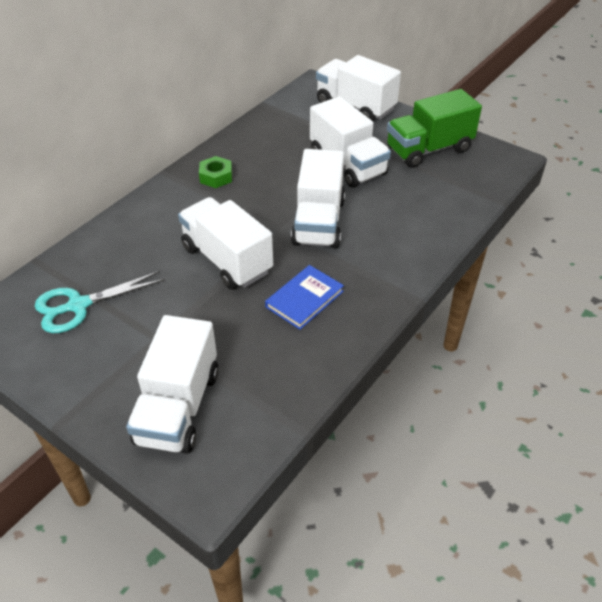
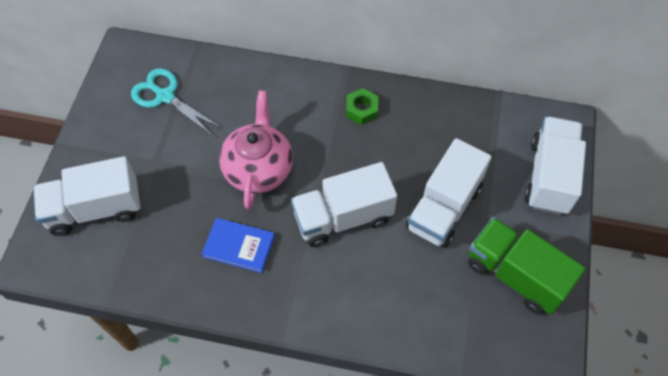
camera: 65 degrees right, 15 degrees up
(227, 260) = (259, 168): white truck -> pink teapot

